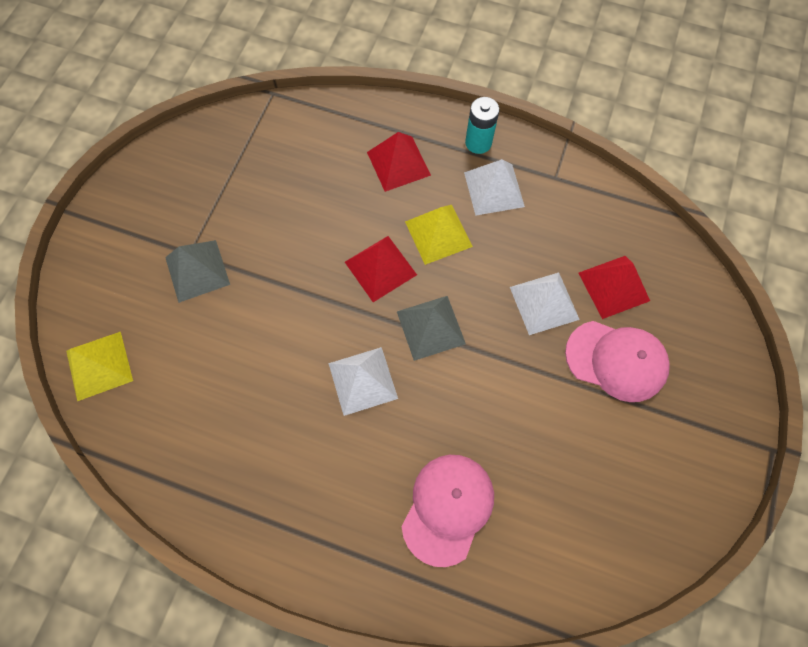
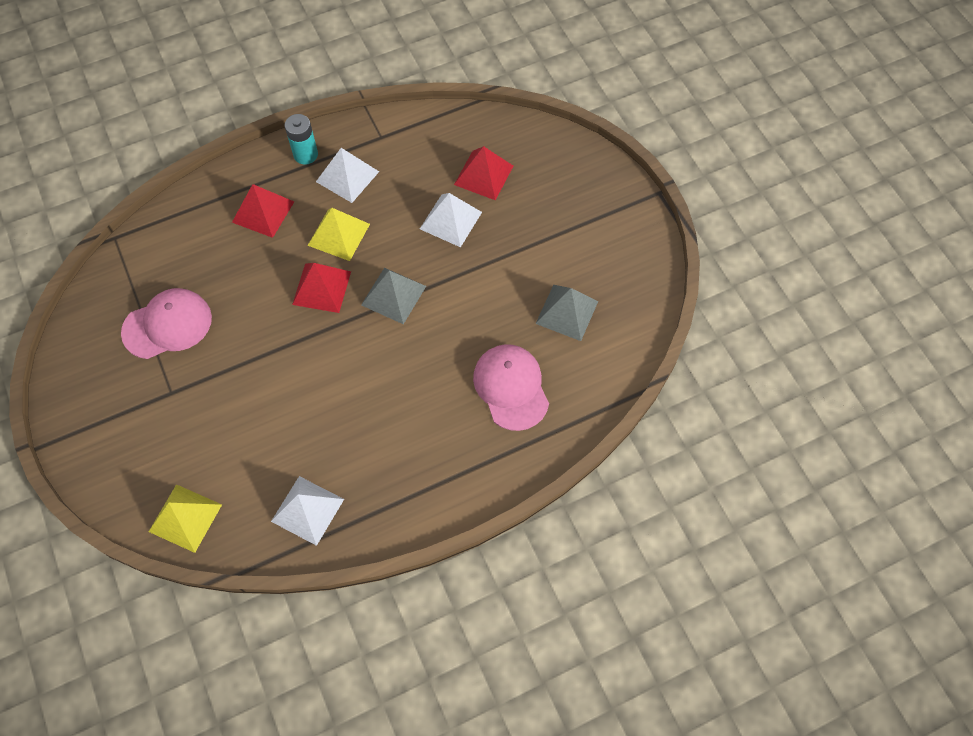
camera: 45 degrees left, 5 degrees down
(197, 271) = (190, 398): grey pyramid -> grey pyramid (567, 312)
(362, 381) = (382, 364): white pyramid -> white pyramid (307, 510)
(616, 360) = (527, 217): pink cap -> pink cap (167, 325)

